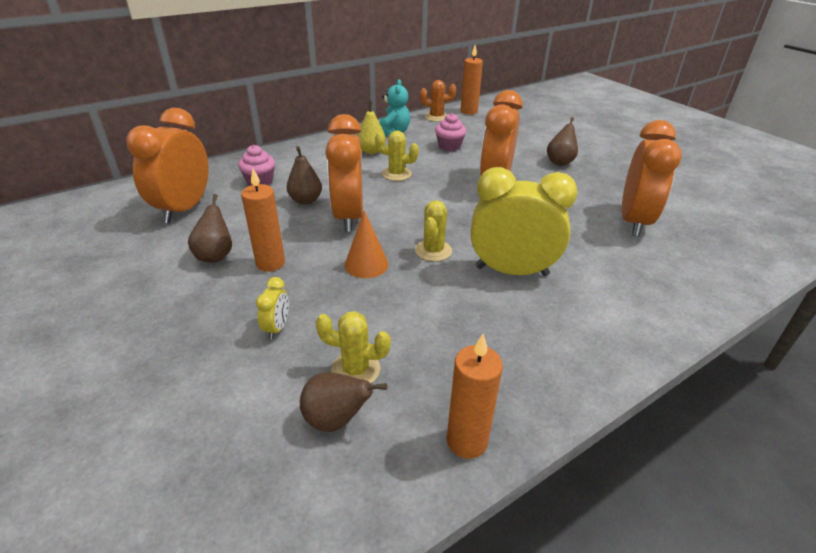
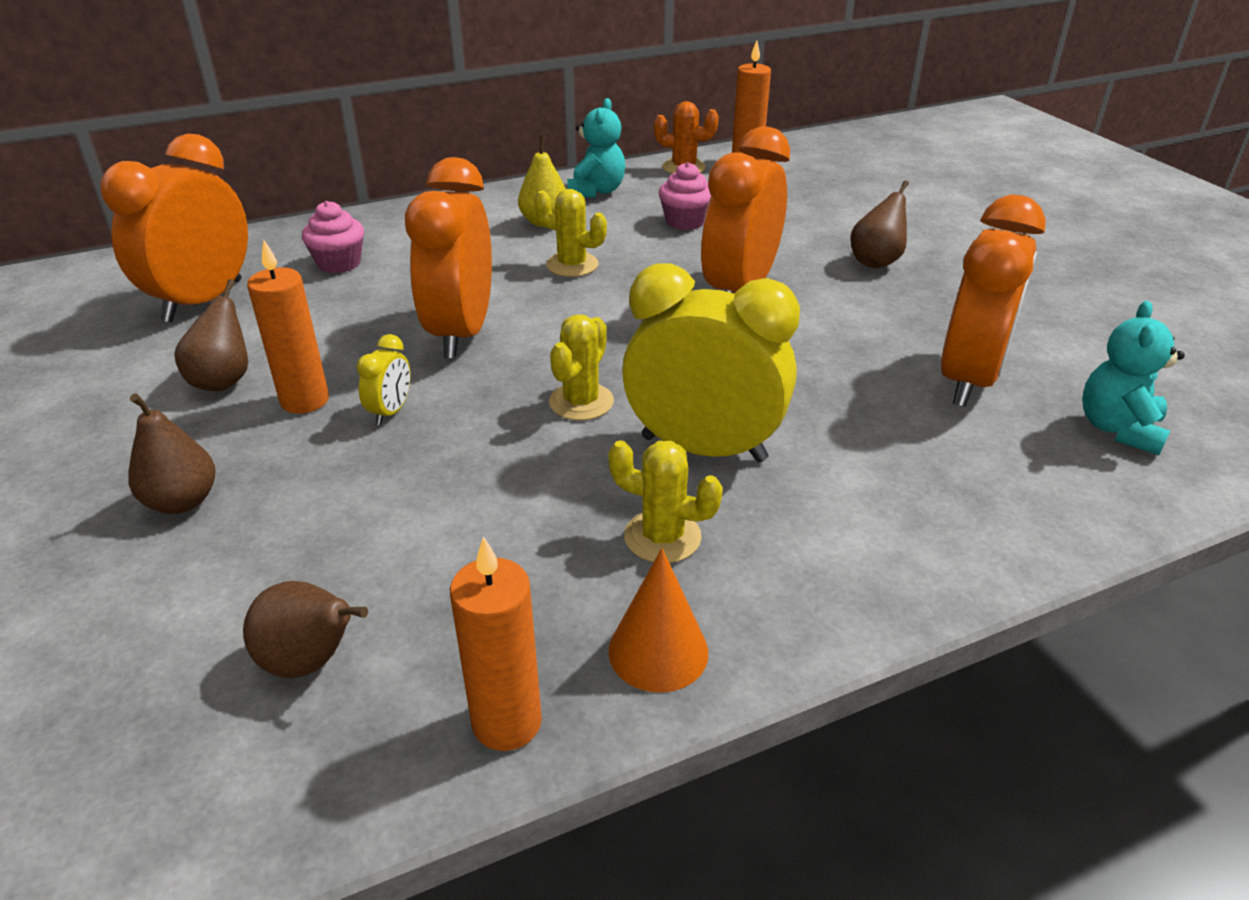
camera: 10 degrees right, 0 degrees up
(277, 328) = (275, 506): yellow clock -> yellow clock (391, 412)
(305, 200) = (401, 300): brown pear -> brown pear (182, 501)
(355, 369) = (373, 586): yellow cactus -> yellow cactus (662, 537)
(366, 264) = (459, 415): orange cone -> orange cone (658, 651)
(718, 242) = (1118, 429): none -> turquoise teddy bear

